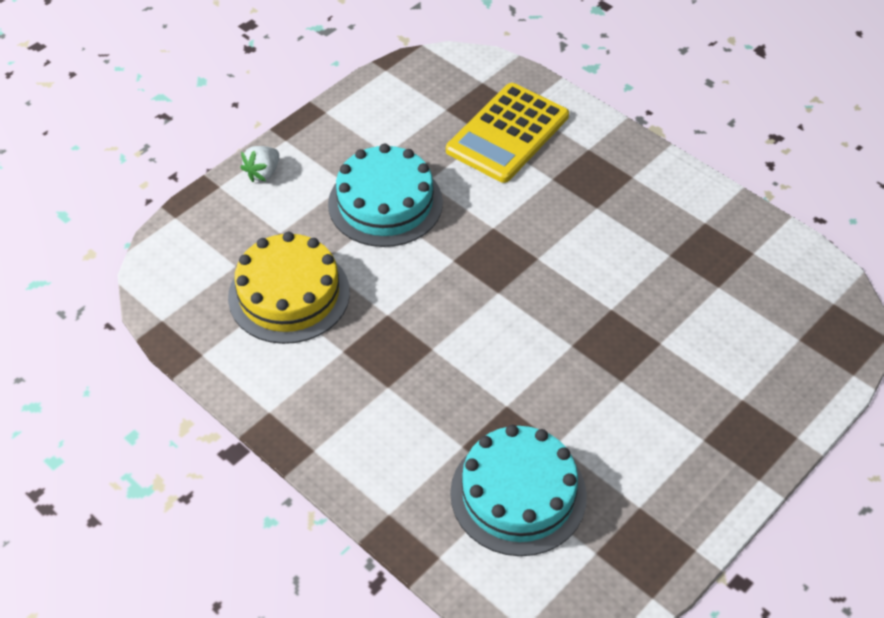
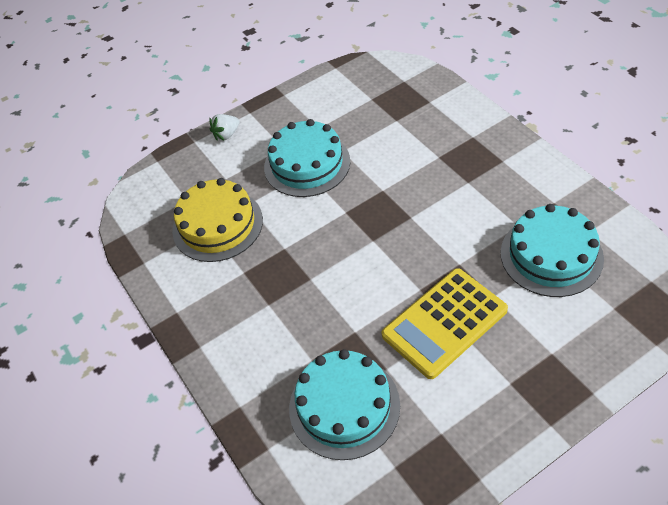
camera: 20 degrees right, 0 degrees up
(507, 133) = (413, 120): yellow calculator -> yellow calculator (444, 323)
(716, 286) = (551, 255): none -> turquoise cake

